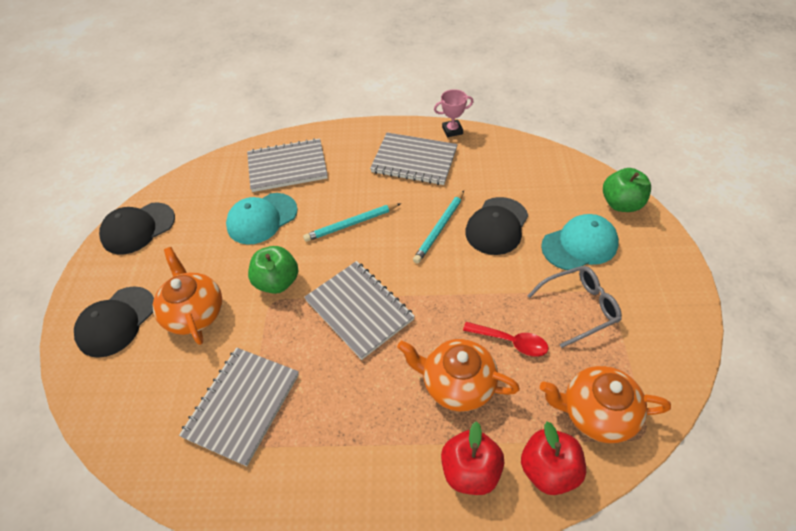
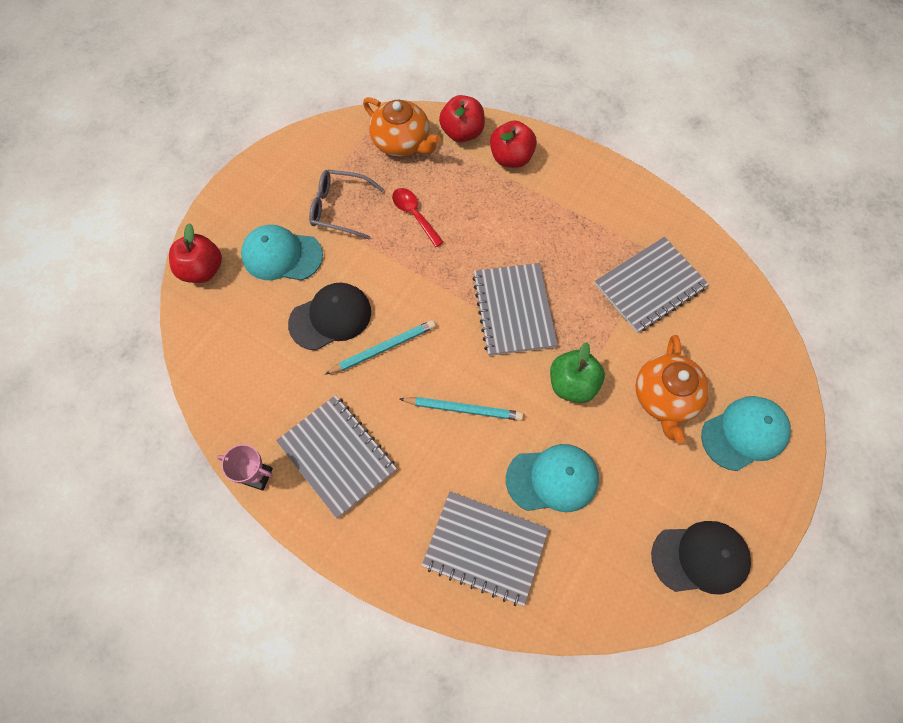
camera: 150 degrees left, 15 degrees up
(116, 321) = (744, 433): black cap -> turquoise cap
(457, 384) = (478, 210): orange teapot -> none
(621, 204) = (202, 270): green apple -> red apple

